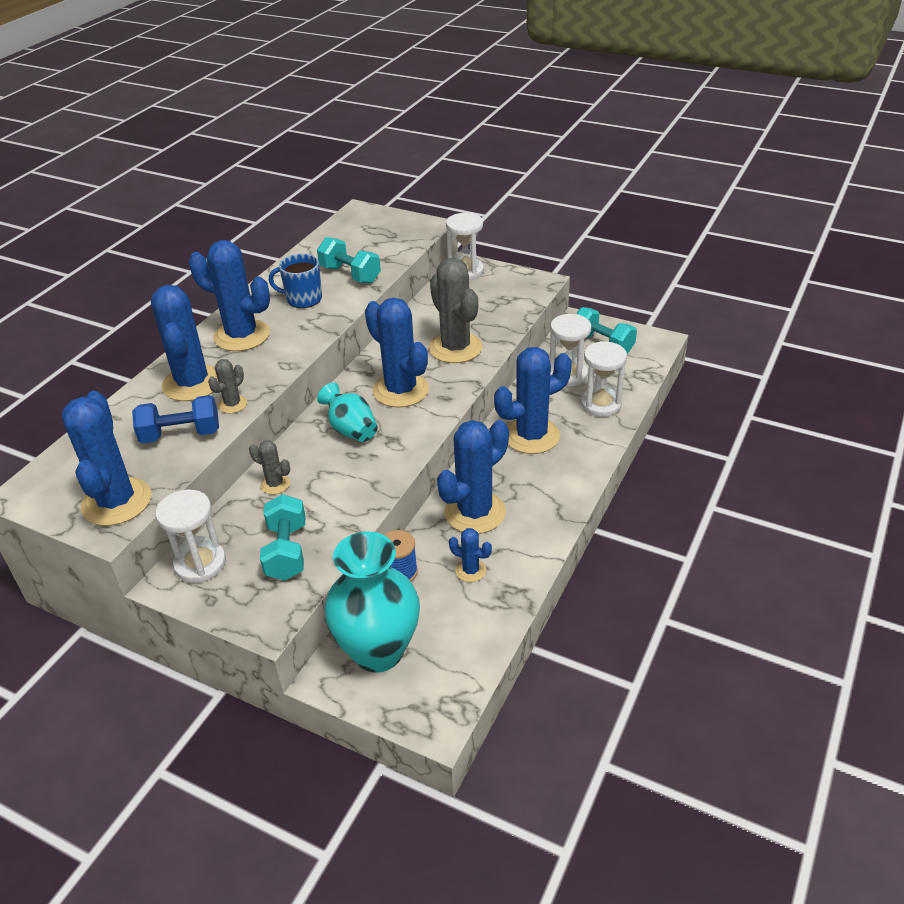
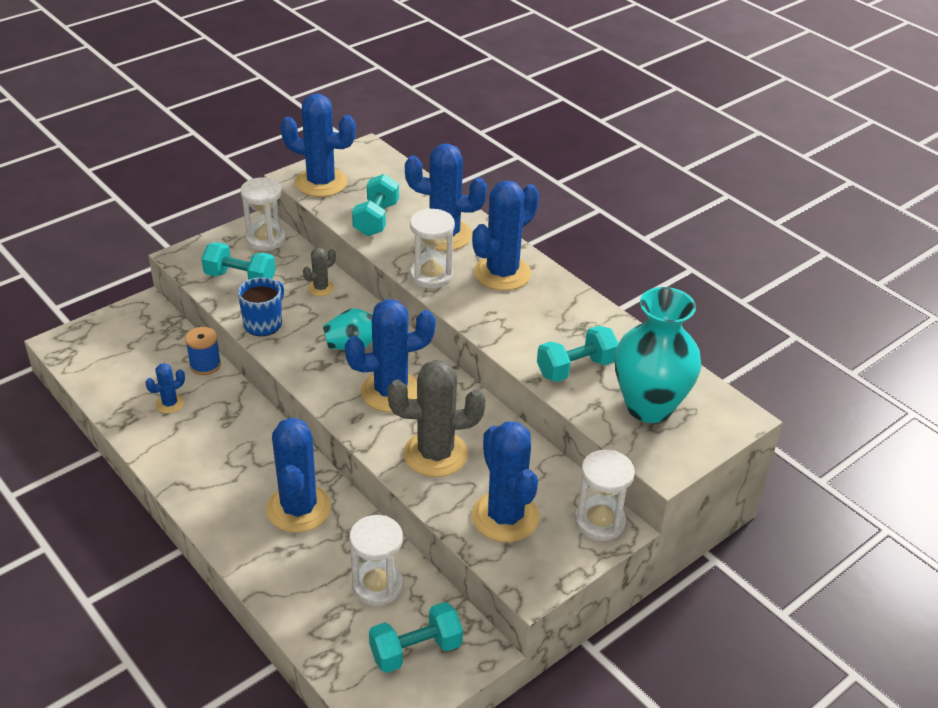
camera: 110 degrees right, 0 degrees up
(181, 434) = (376, 219): blue dumbbell -> turquoise dumbbell
(232, 404) = (395, 249): grey cactus -> none
(303, 299) = (545, 324): blue mug -> blue mug (263, 324)
(378, 651) = (143, 333): turquoise vase -> turquoise vase (649, 406)
(475, 512) = (230, 429): blue cactus -> blue cactus (505, 517)
(601, 404) = (304, 590): white hourglass -> white hourglass (431, 275)

